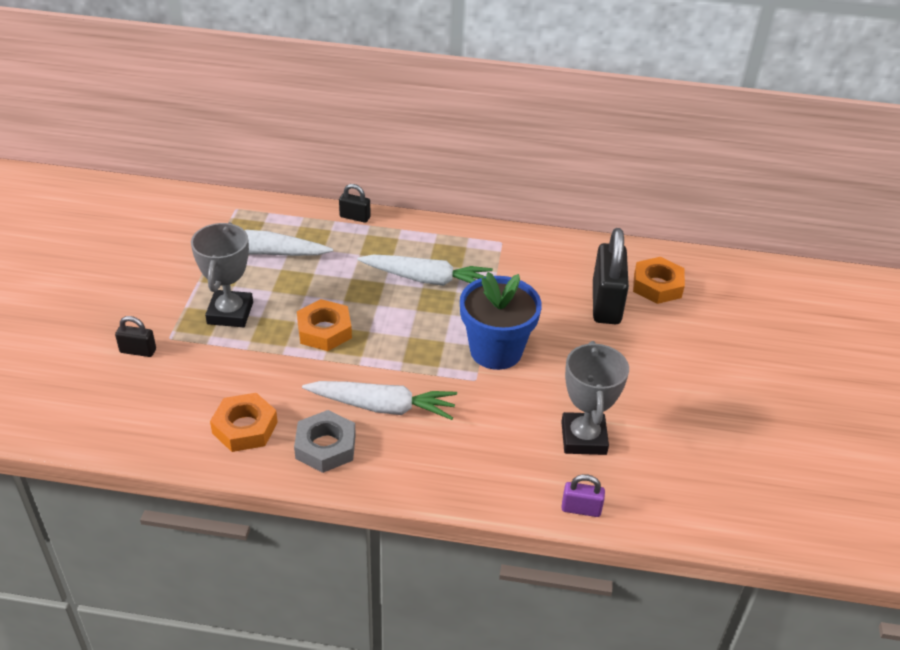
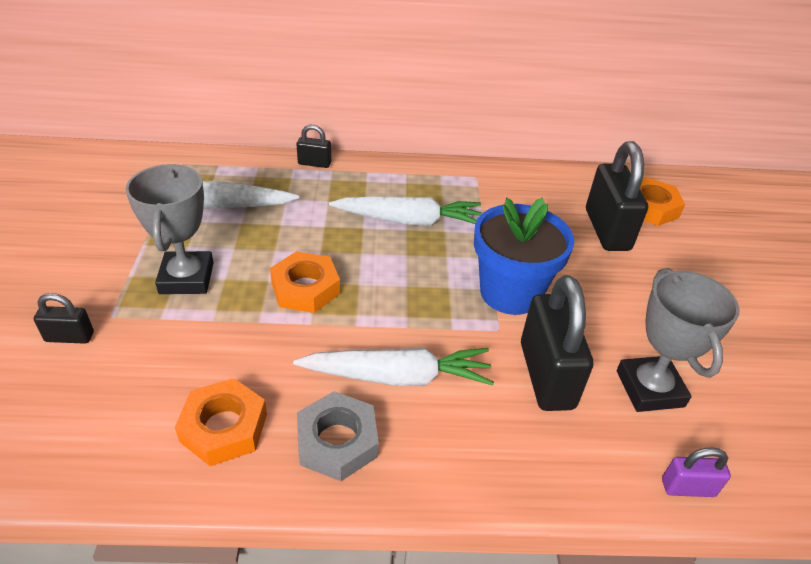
camera: 10 degrees left, 0 degrees up
(502, 419) = (546, 375): none -> black padlock

